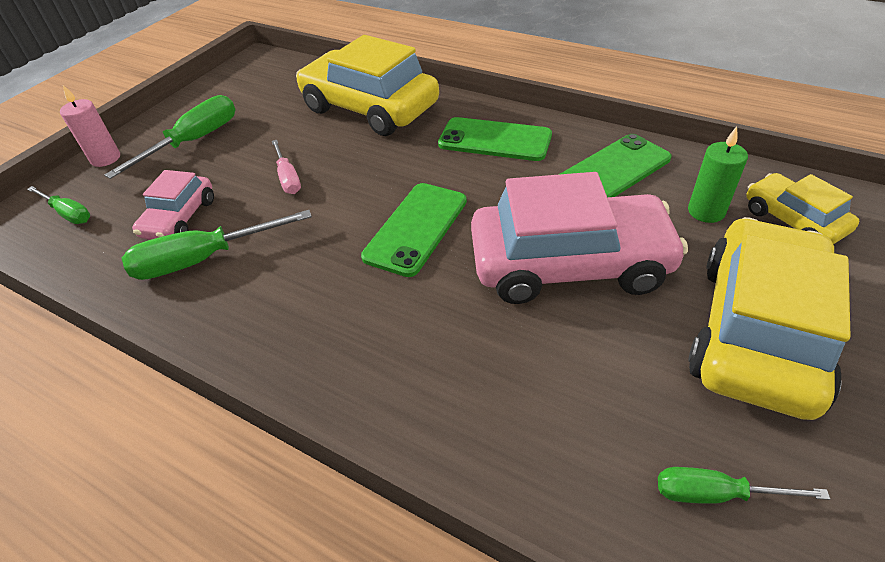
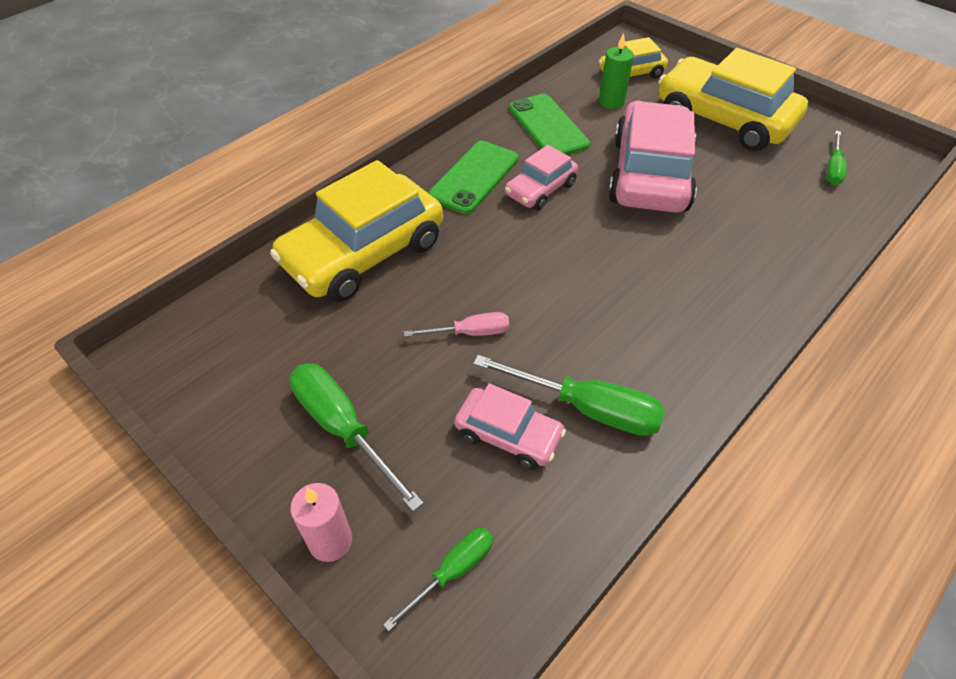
camera: 80 degrees left, 5 degrees up
(204, 259) = (587, 408): green screwdriver -> green screwdriver turned 60 degrees counterclockwise
(416, 228) = (585, 247): green phone -> none
(496, 183) = (540, 189): none -> pink car

